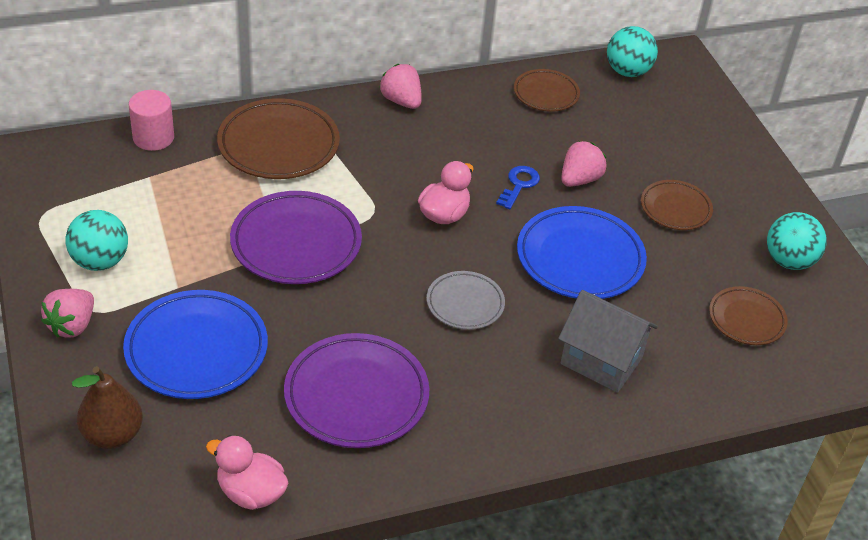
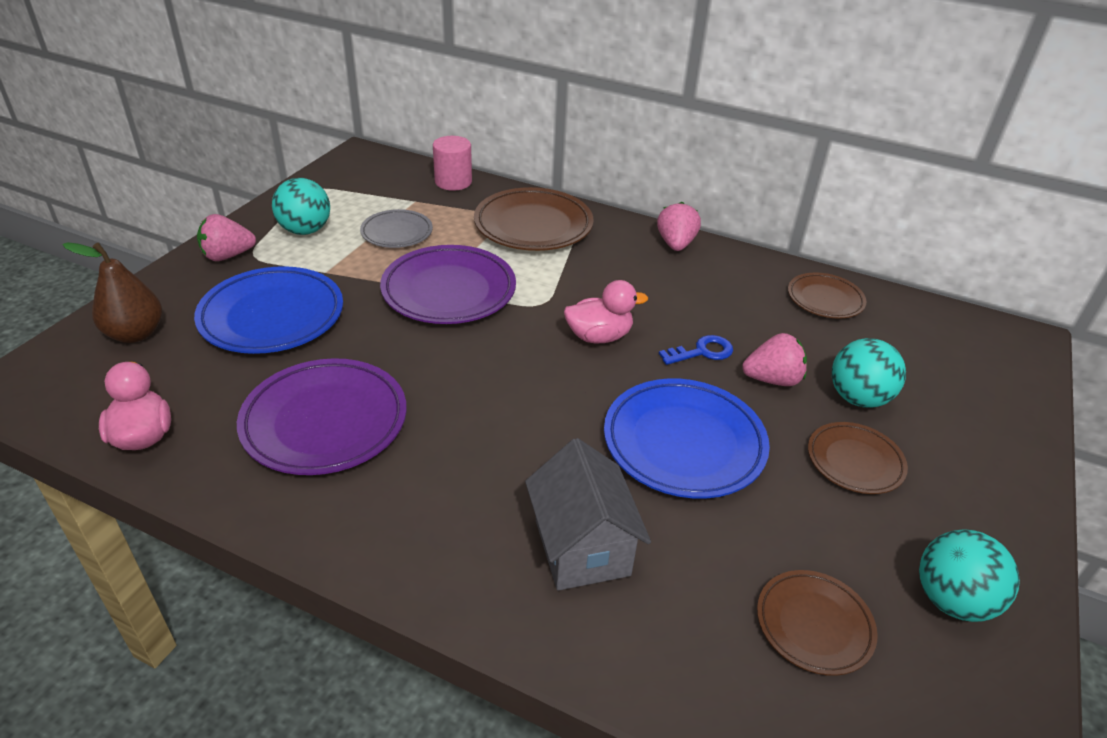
camera: 45 degrees right, 5 degrees down
(465, 304) = (519, 412): grey plate -> grey plate (397, 233)
(627, 71) = (942, 322): turquoise ball -> turquoise ball (858, 398)

